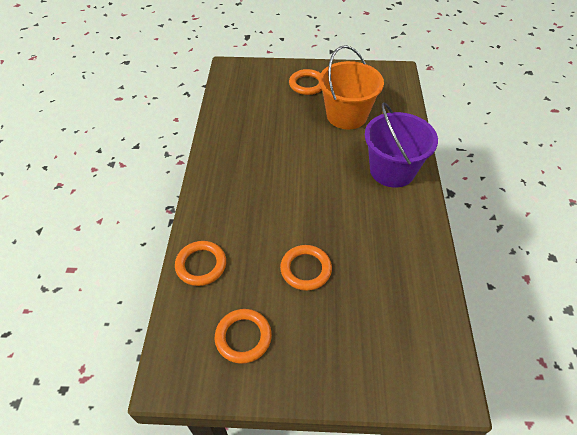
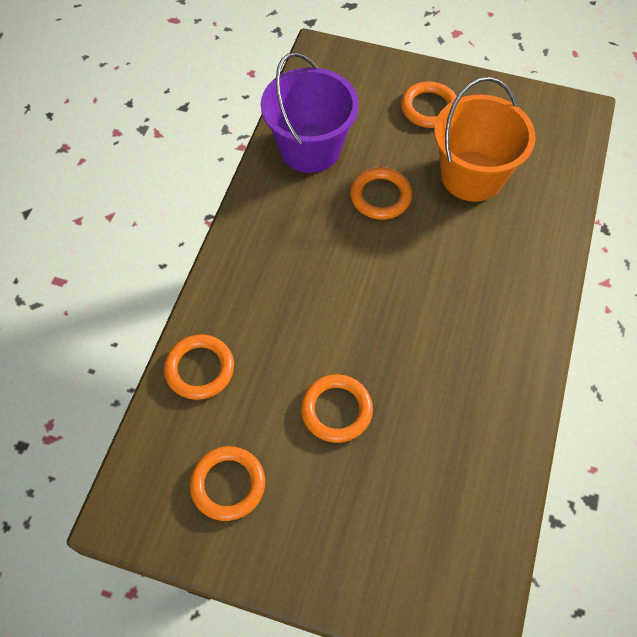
camera: 15 degrees right, 10 degrees up
(293, 137) = (380, 196): none -> orange ring
(392, 170) = (509, 285): purple bucket -> purple bucket (310, 148)

